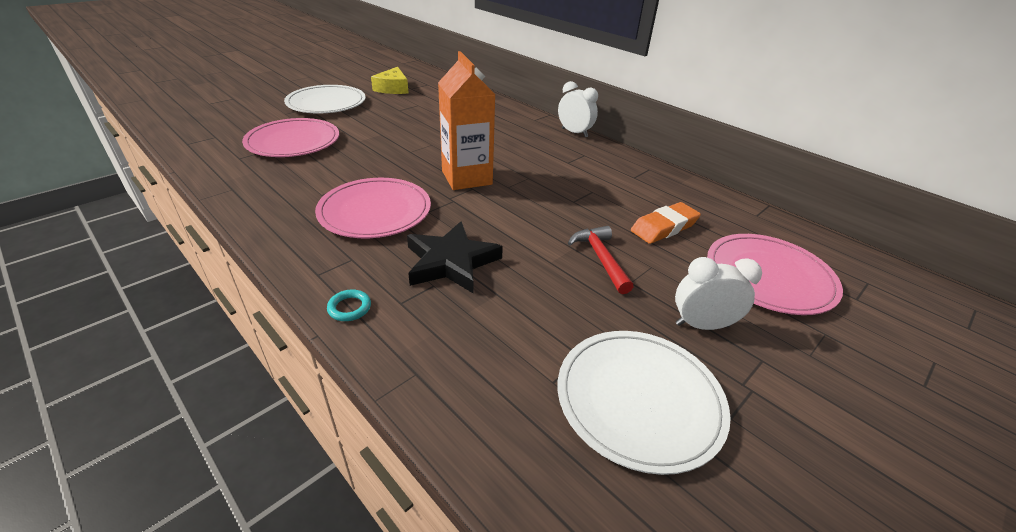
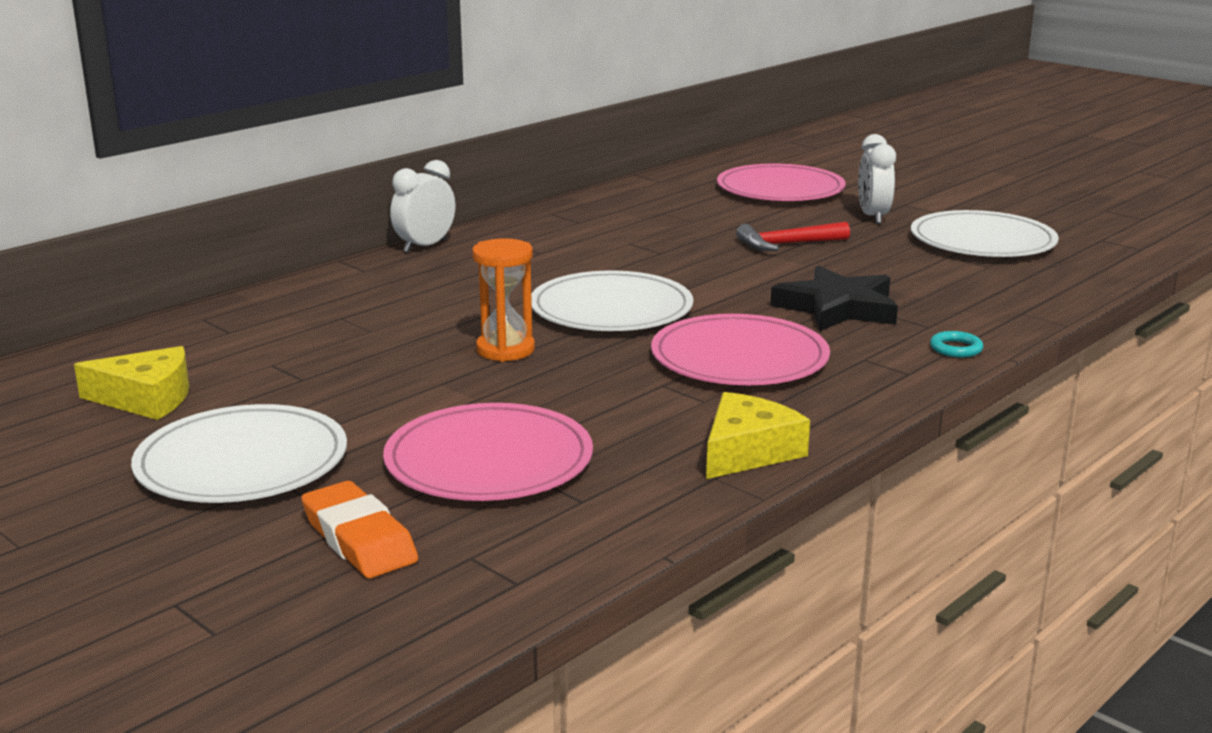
camera: 90 degrees left, 15 degrees down
(251, 200) = (747, 451): none -> yellow cheese
(415, 148) = (505, 350): none -> orange hourglass
(466, 178) = (611, 309): orange carton -> white plate
(664, 227) = (706, 217): orange eraser -> orange eraser (359, 539)

